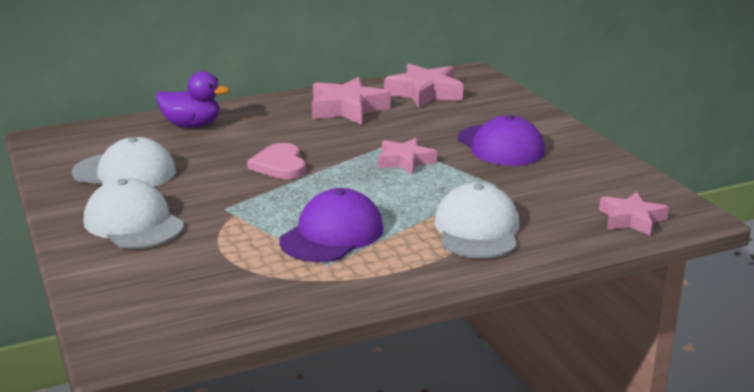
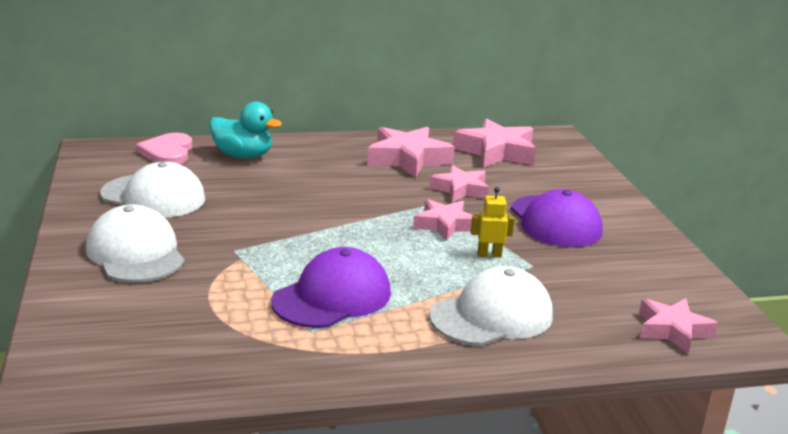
camera: 10 degrees right, 0 degrees up
(192, 125) = (243, 156): purple duck -> turquoise duck
(279, 165) = (312, 210): pink heart -> pink heart (168, 152)
(406, 129) = (460, 189): none -> pink star
(454, 181) = (489, 255): none -> yellow robot
(477, 230) = (492, 315): white cap -> white cap turned 45 degrees clockwise

